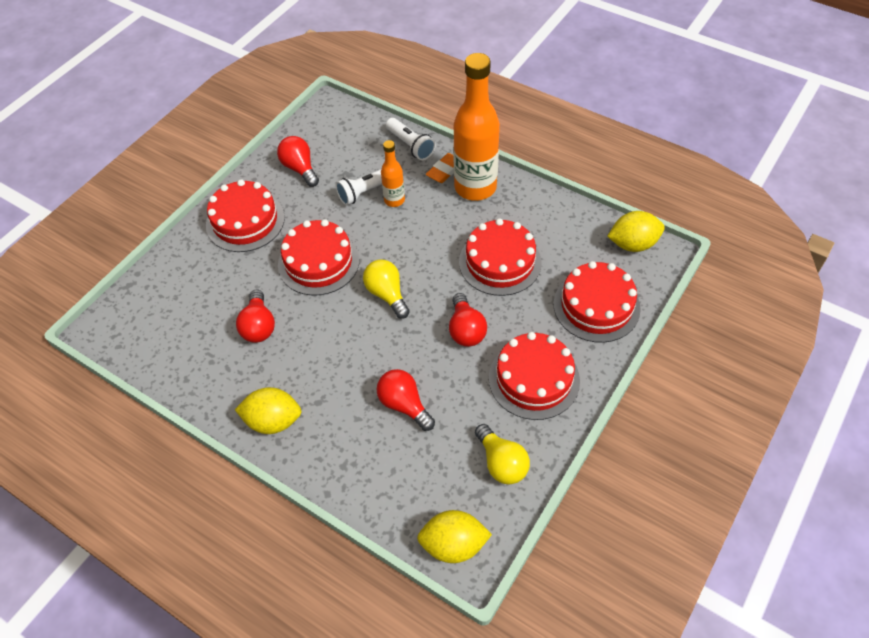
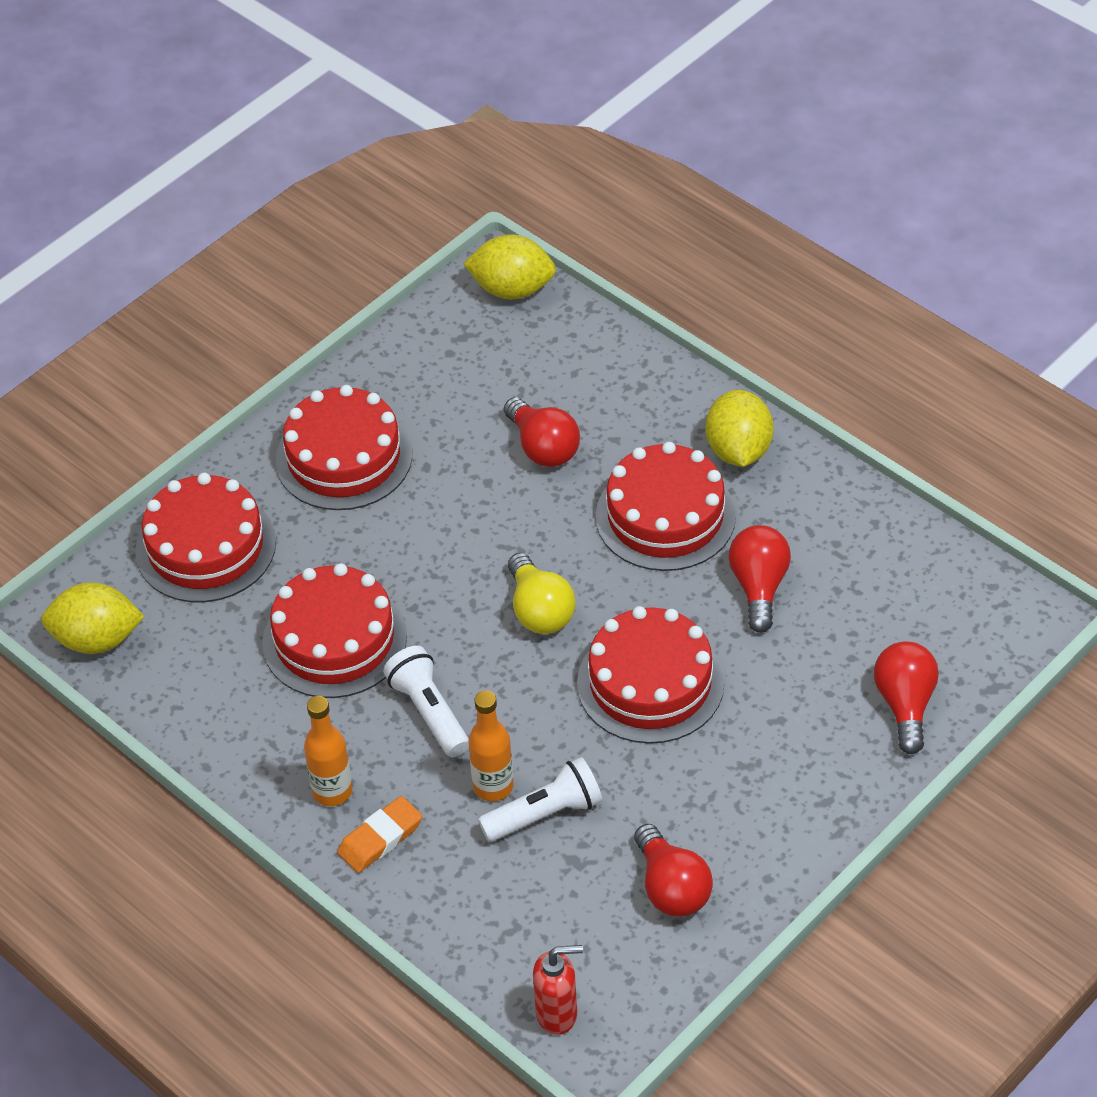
camera: 170 degrees left, 5 degrees down
(245, 221) = (784, 783): red cake -> red cake (665, 516)
(273, 421) = (738, 450): yellow lemon -> yellow lemon turned 75 degrees clockwise
(347, 115) = (557, 1014): none -> red soap dispenser
(410, 145) = (435, 910): white flashlight -> white flashlight (429, 712)
(466, 330) = (424, 538): red light bulb -> red light bulb (905, 705)
(475, 187) = (332, 791): orange bottle -> orange bottle, size x0.49
(501, 463) = (425, 364): yellow light bulb -> none

